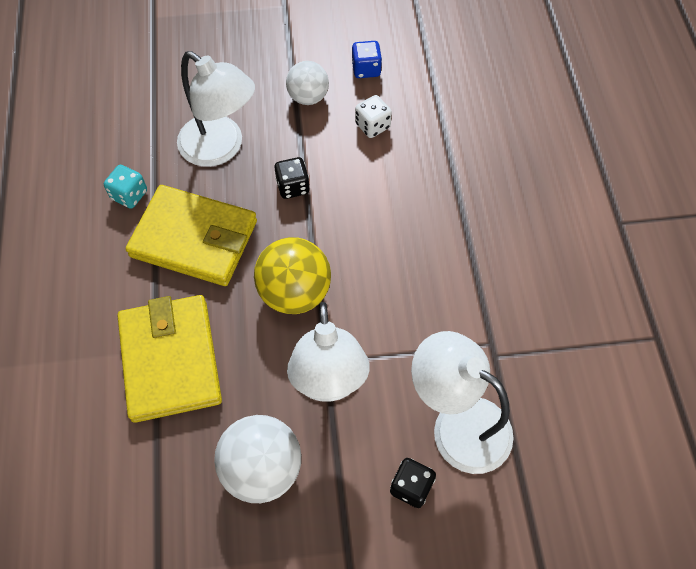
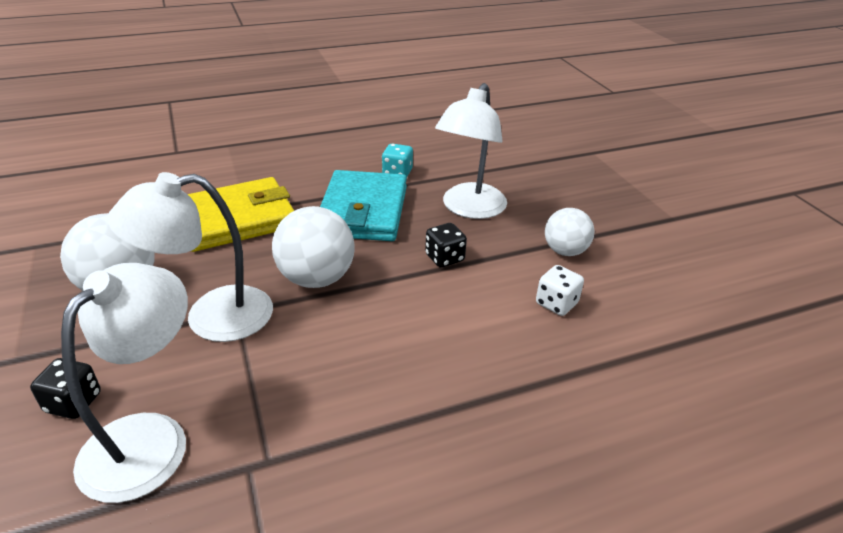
camera: 75 degrees right, 25 degrees down
(194, 239) = (363, 211): yellow wallet -> turquoise wallet
(295, 292) = (316, 278): yellow ball -> white ball
(366, 69) = (635, 287): blue dice -> none

